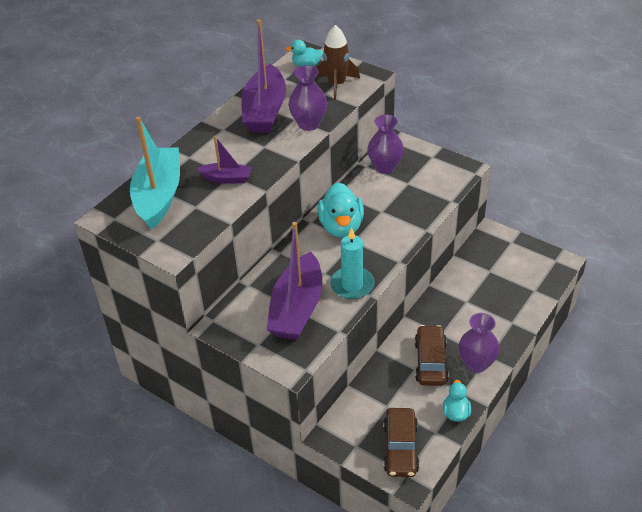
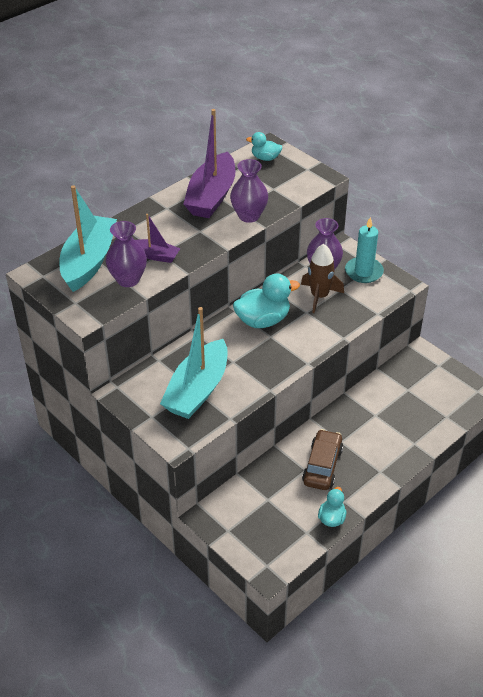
camera: 10 degrees right, 0 degrees up
(297, 308) = (197, 390): purple boat -> turquoise boat
(336, 84) = (288, 181): brown rocket -> brown rocket (319, 296)
(341, 227) = (263, 320): turquoise duck -> turquoise duck turned 120 degrees counterclockwise
(352, 285) = (256, 377): turquoise candle -> turquoise candle (364, 272)
(400, 448) = (269, 541): brown car -> none
(476, 364) = (366, 476): purple vase -> purple vase (128, 279)

